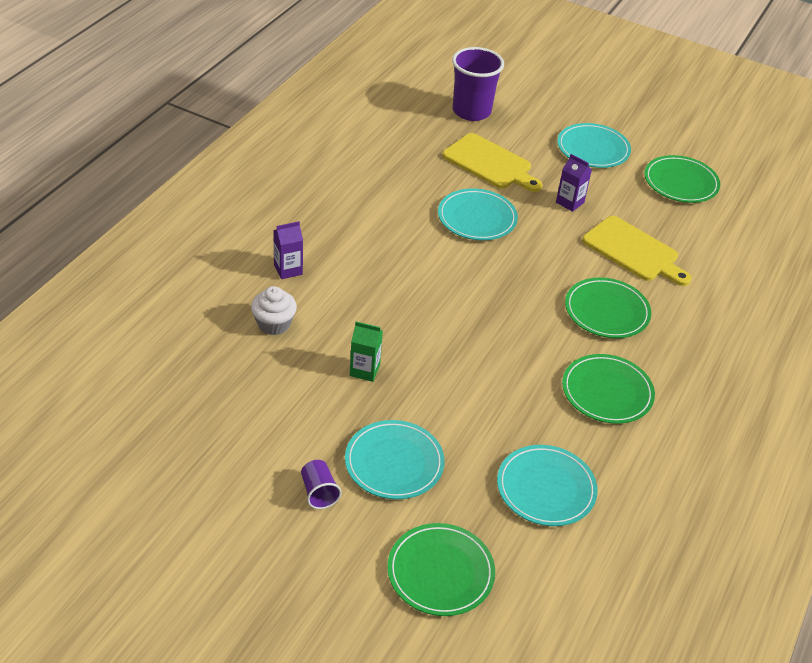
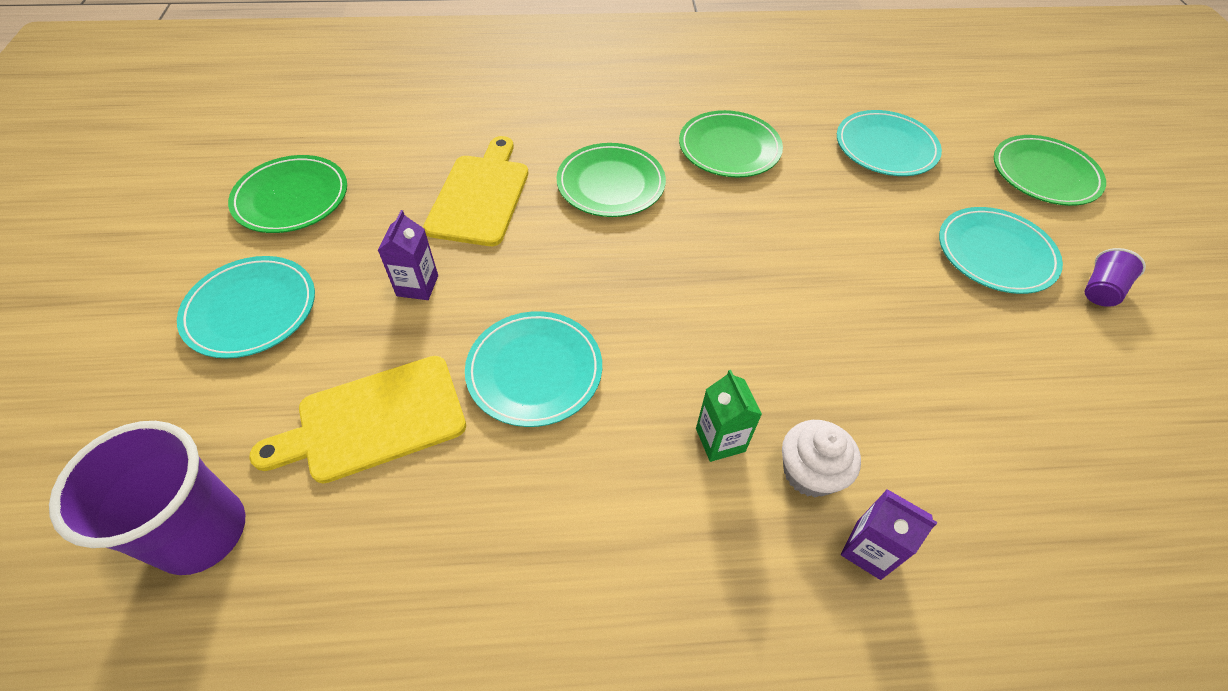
camera: 120 degrees left, 10 degrees up
(274, 324) = (976, 489): white cupcake -> white cupcake (809, 472)
(364, 370) = (924, 341): green carton -> green carton (720, 440)
(490, 163) = (374, 420): yellow cutting board -> yellow cutting board turned 120 degrees counterclockwise

